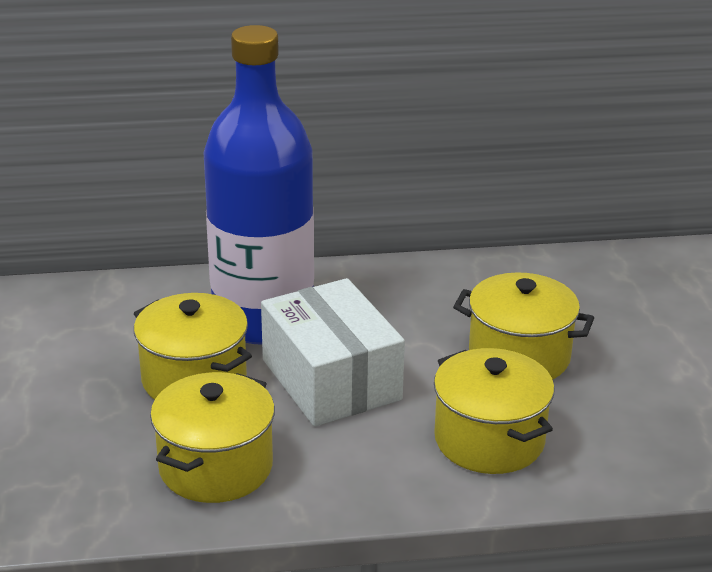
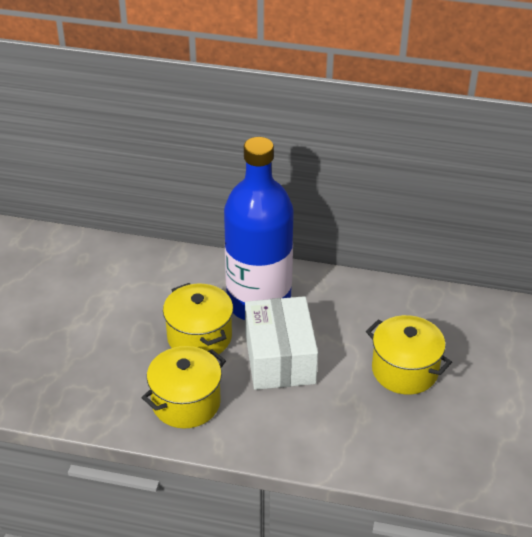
camera: 20 degrees right, 10 degrees up
(489, 440) = (355, 427): yellow pot -> none

